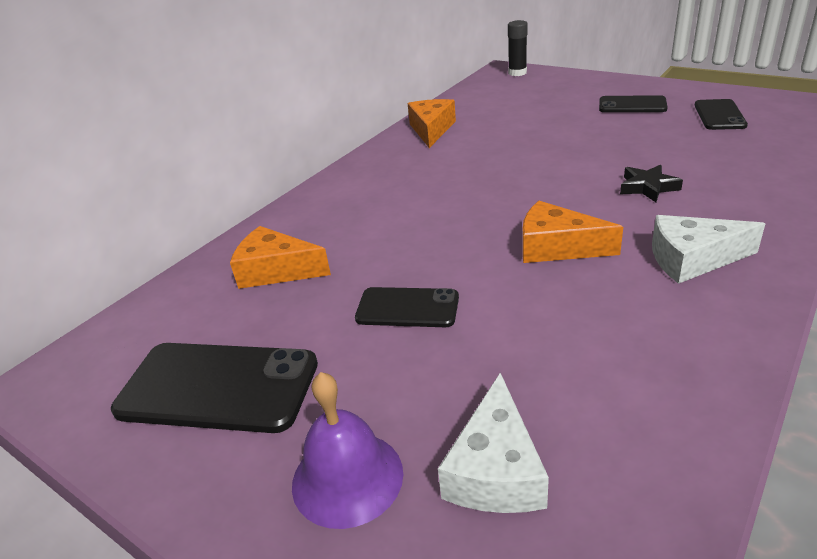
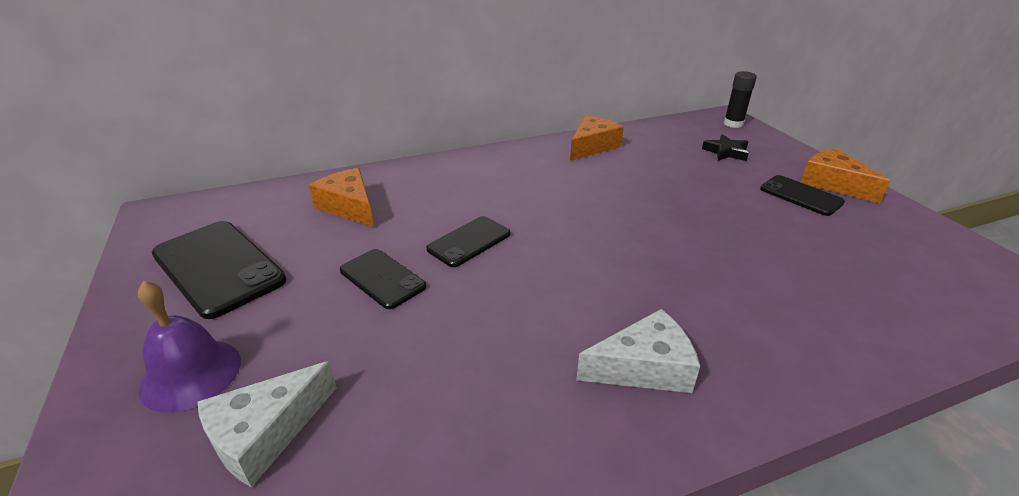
camera: 30 degrees right, 0 degrees up
(557, 247) = (547, 291): orange cheese -> orange cheese (833, 184)
(648, 187) = (701, 280): black star -> black star (726, 152)
(692, 259) = (644, 367): white cheese -> white cheese turned 135 degrees clockwise
(719, 115) = (882, 244): black phone -> black phone (469, 241)

